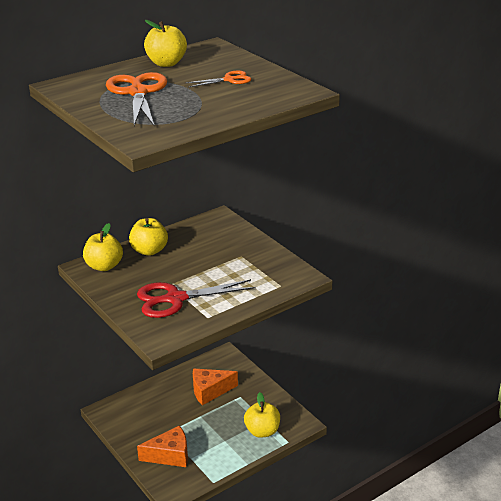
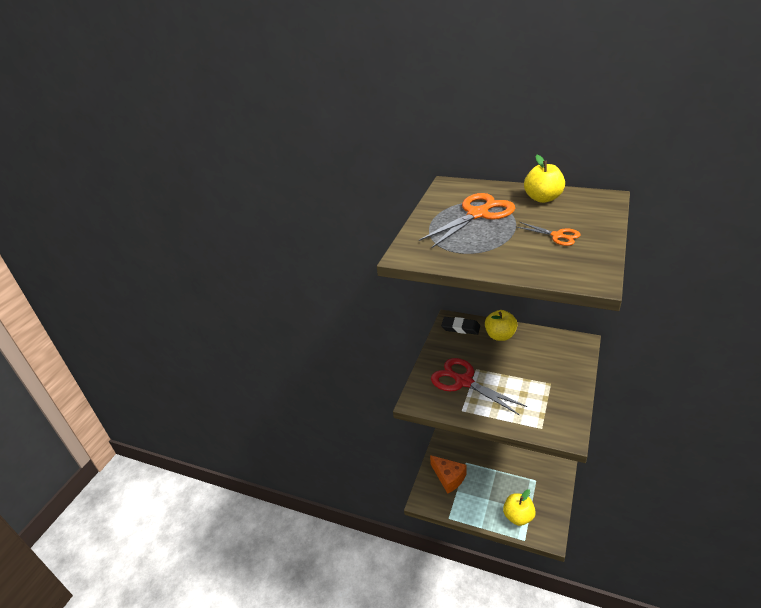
camera: 60 degrees right, 5 degrees up
(104, 266) = (460, 328): yellow apple -> black eraser
(210, 391) = (522, 459): orange cheese -> none

